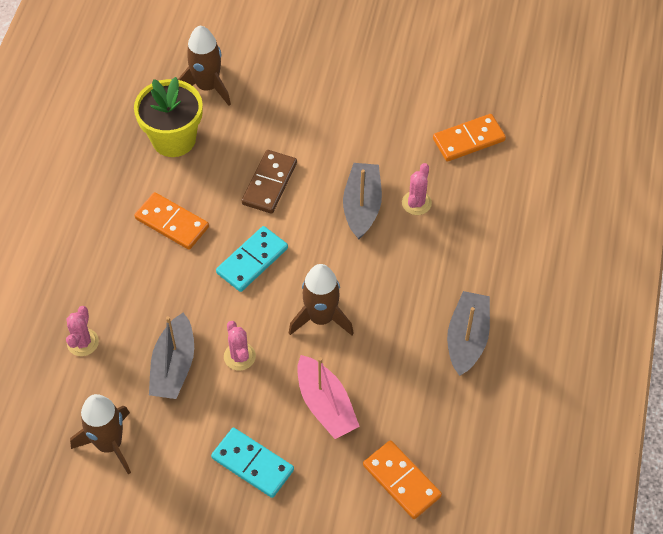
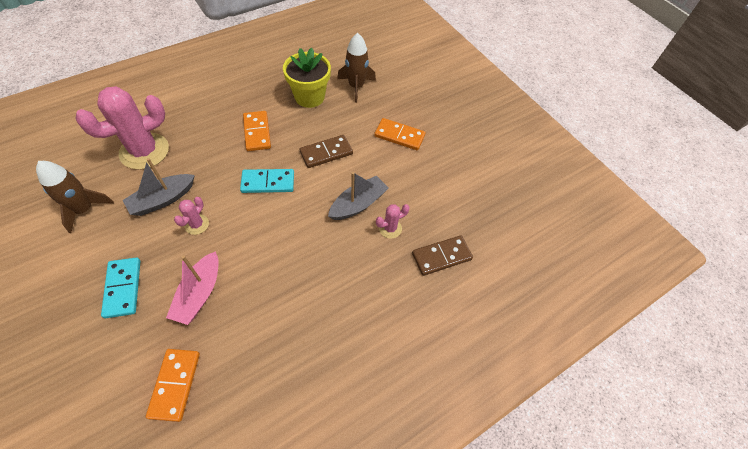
camera: 40 degrees right, 0 degrees up
(83, 342) = (144, 151): pink cactus -> pink cactus, size x2.19
(321, 318) = (261, 243): brown rocket -> none
(467, 339) = (321, 334): grey boat -> none
(468, 140) = (462, 220): orange domino -> orange domino (399, 136)
(487, 189) = (441, 256): none -> brown domino

